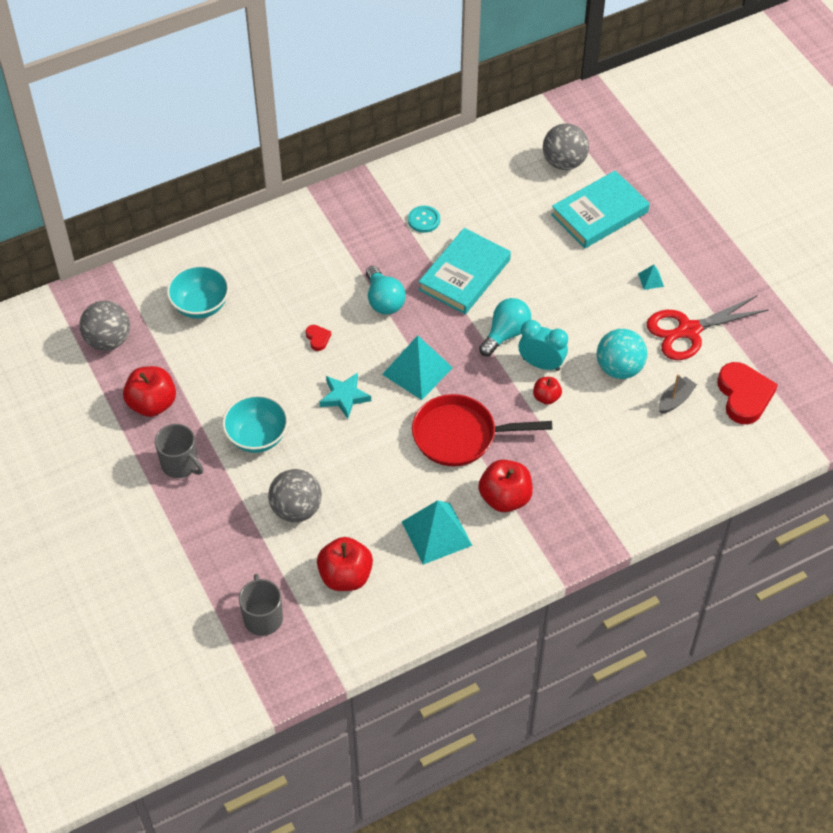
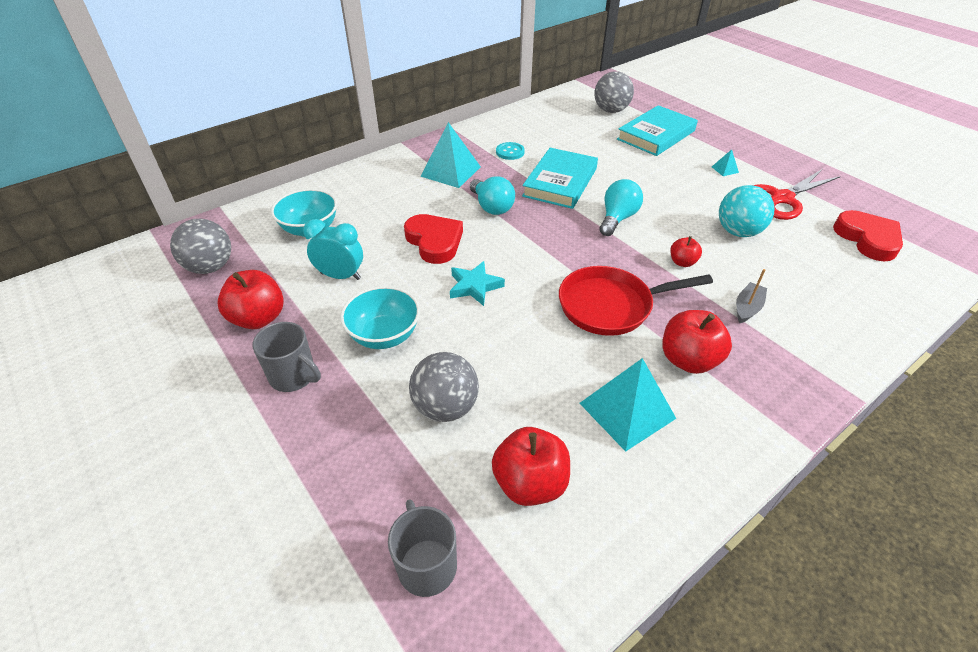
camera: 10 degrees left, 10 degrees down
(318, 338) = (434, 241): red heart -> red heart, size x2.23
(417, 371) = (543, 256): turquoise pyramid -> turquoise pyramid (451, 171)
(541, 364) = (663, 237): turquoise clock -> turquoise clock (340, 276)
(675, 400) = (807, 249): grey boat -> grey boat (747, 308)

